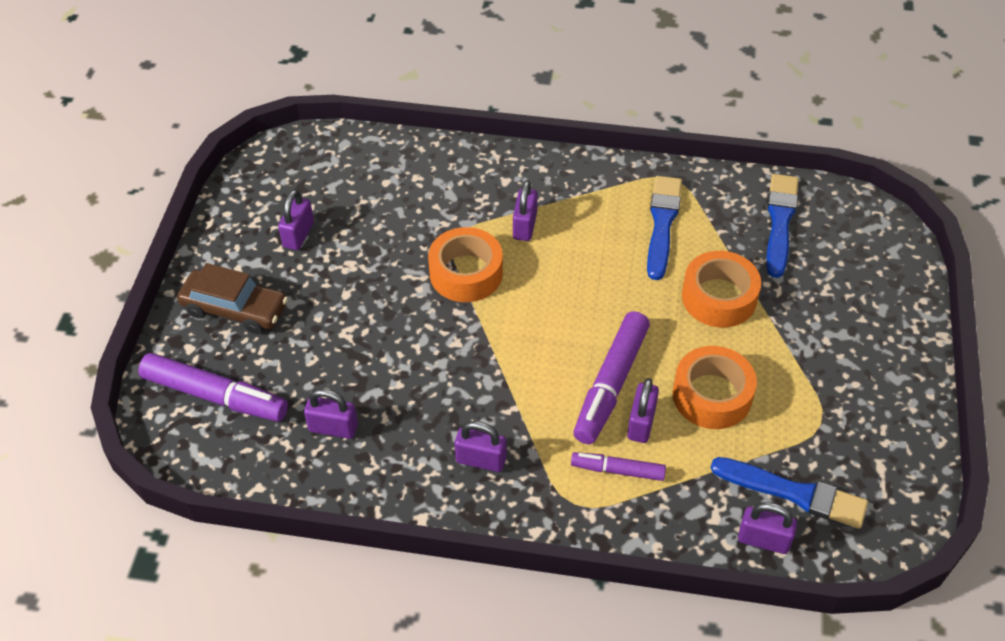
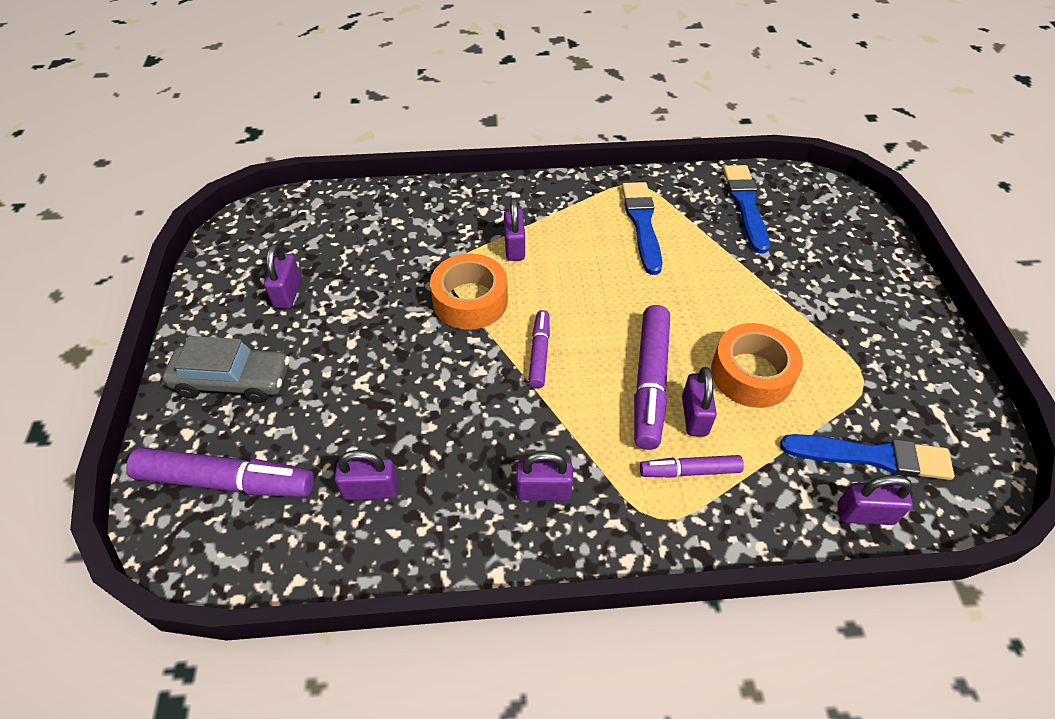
camera: 15 degrees left, 0 degrees up
(235, 309) = (233, 380): brown car -> grey car
(516, 337) = (539, 353): none -> purple marker
(719, 297) = (719, 280): orange tape -> none

